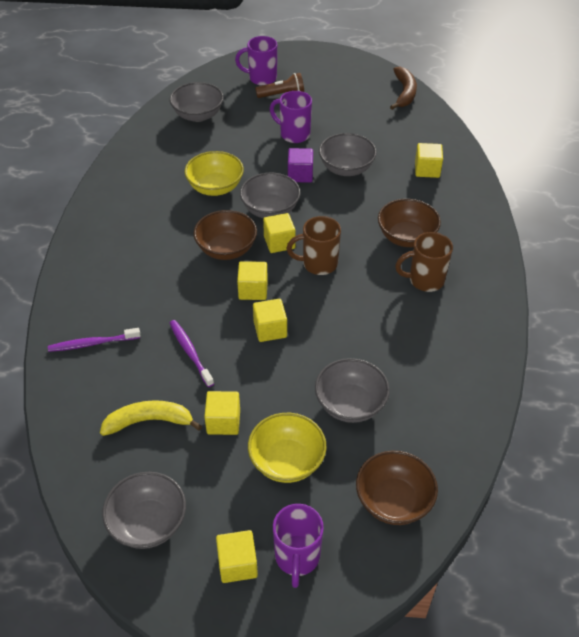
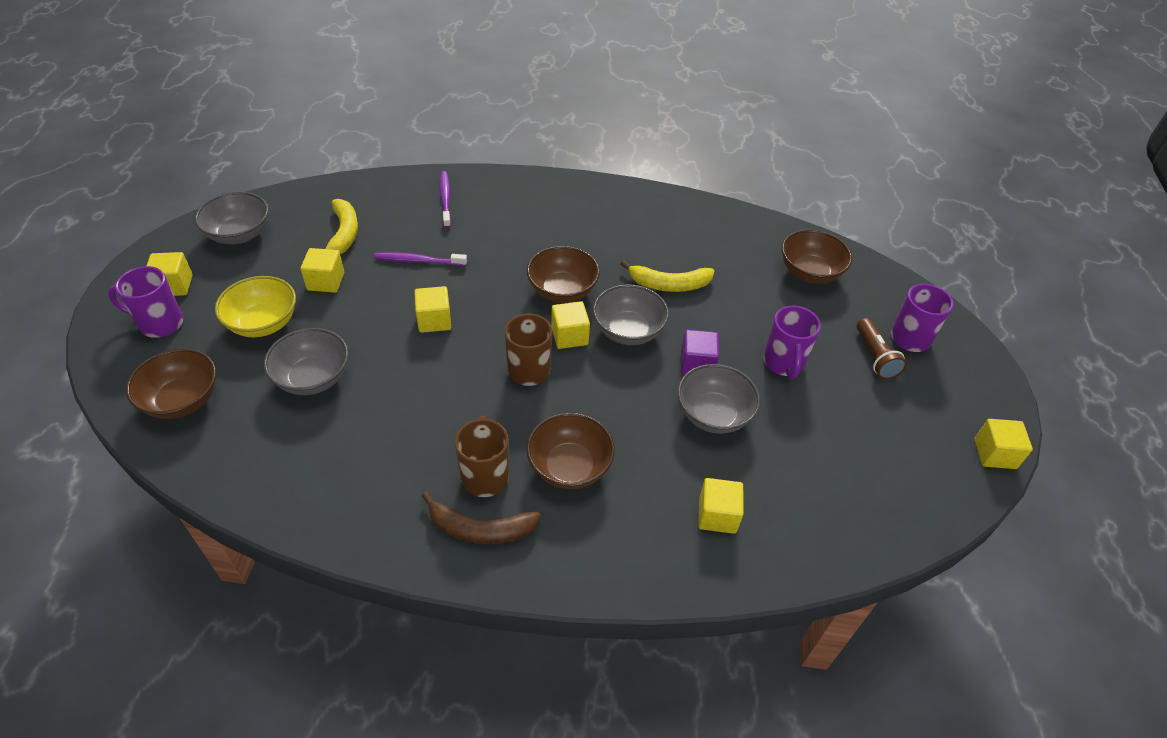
camera: 90 degrees right, 0 degrees up
(190, 352) = (418, 261): purple toothbrush -> purple toothbrush turned 150 degrees counterclockwise
(198, 115) = (809, 272): grey bowl -> brown bowl
(215, 187) = (669, 284): yellow bowl -> yellow banana
(253, 290) = (495, 309): yellow cube -> yellow cube (994, 454)
(294, 134) = (783, 363): purple mug -> purple mug turned 150 degrees clockwise
(404, 93) = (919, 514): brown banana -> brown banana (480, 529)

